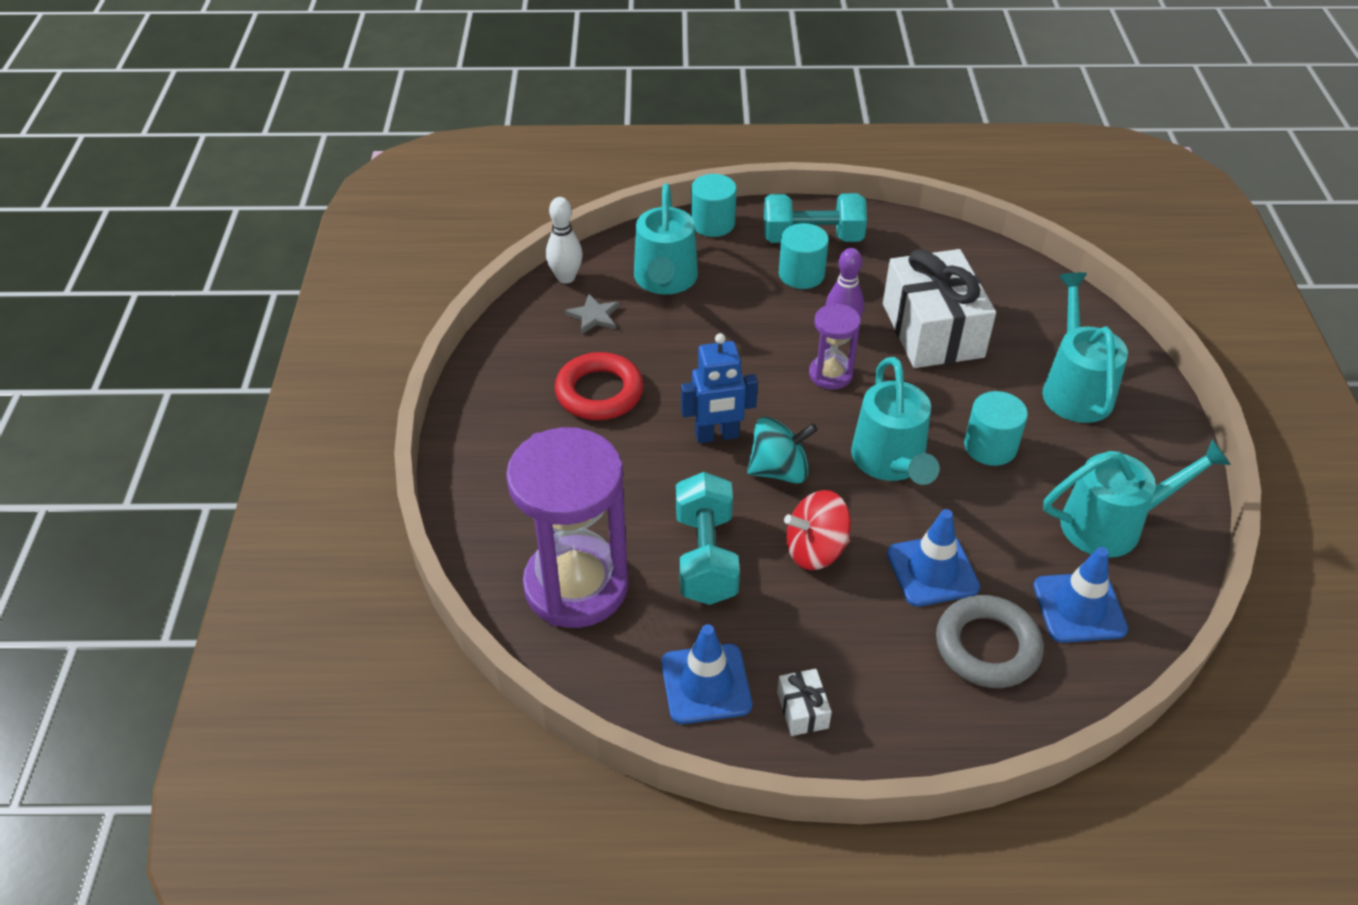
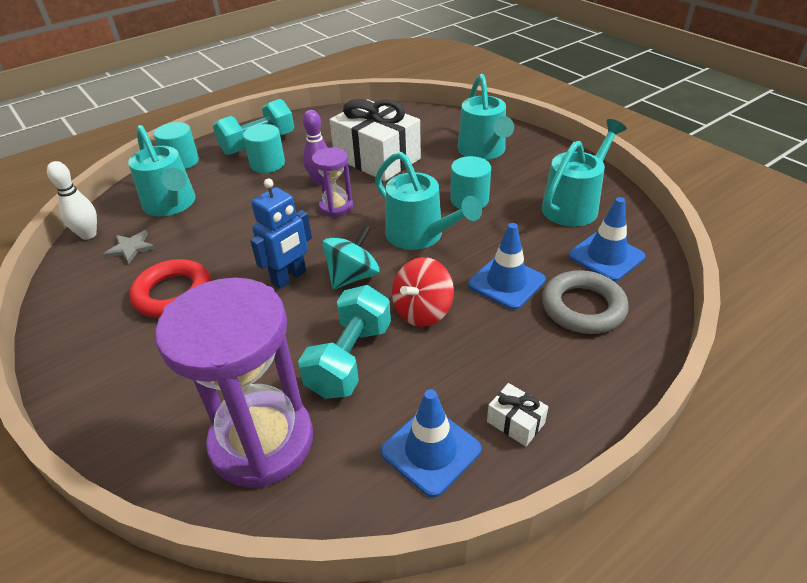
camera: 35 degrees left, 5 degrees down
(706, 557) = (350, 359): turquoise dumbbell -> turquoise dumbbell turned 60 degrees clockwise
(1074, 388) = (483, 151): turquoise watering can -> turquoise watering can turned 150 degrees counterclockwise

